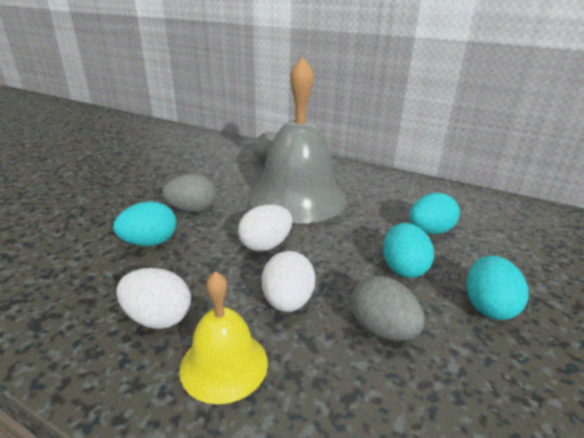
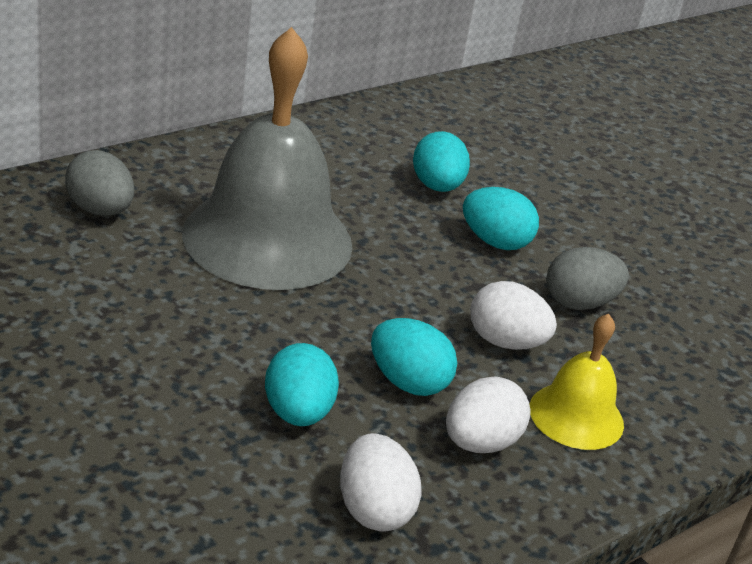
camera: 70 degrees left, 5 degrees up
(192, 210) = (223, 347): grey egg -> none
(265, 245) = (381, 315): white egg -> white egg (373, 509)
(488, 306) = (582, 229): turquoise egg -> turquoise egg (408, 382)

